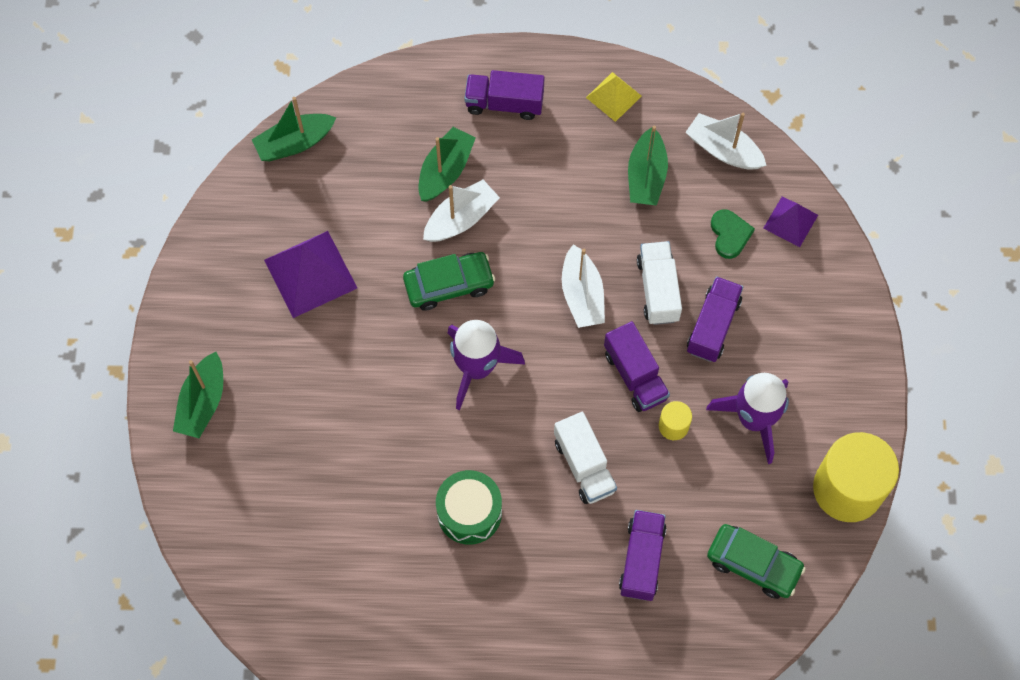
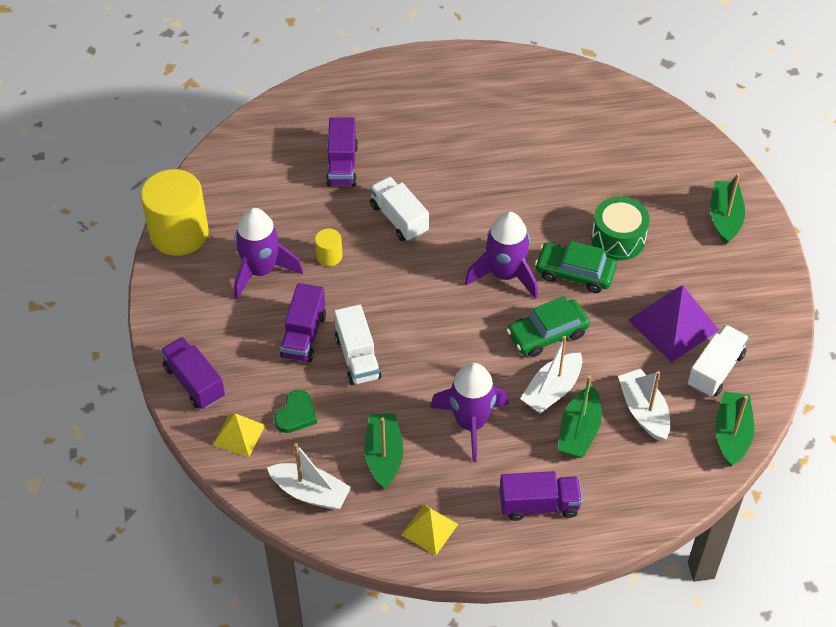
camera: 170 degrees right, 15 degrees down
(285, 214) = (715, 370): none -> white truck
(294, 143) = (732, 434): green boat -> green boat turned 45 degrees counterclockwise
(469, 513) = (484, 176): green drum -> green drum (618, 239)
(552, 196) = (471, 423): none -> purple rocket
(582, 295) = (425, 343): white boat -> white boat (643, 411)
(635, 375) = (367, 288): purple truck -> purple truck (194, 382)
(730, 235) = (296, 414): green heart -> green heart turned 135 degrees counterclockwise
(753, 564) = (253, 174): green car -> green car (574, 273)
(790, 221) = (238, 435): purple pyramid -> yellow pyramid

